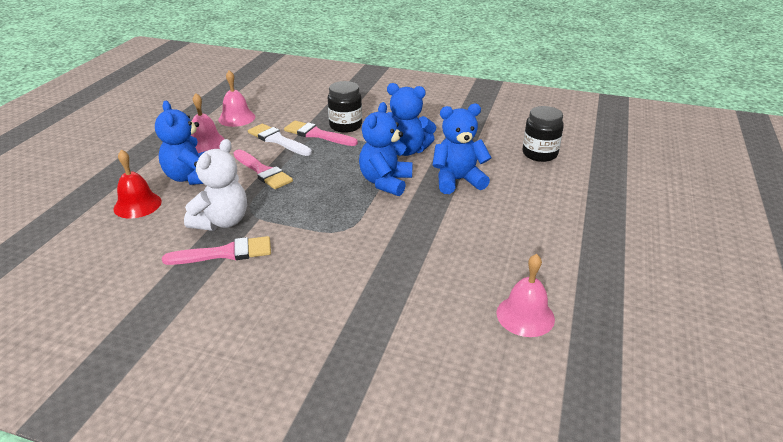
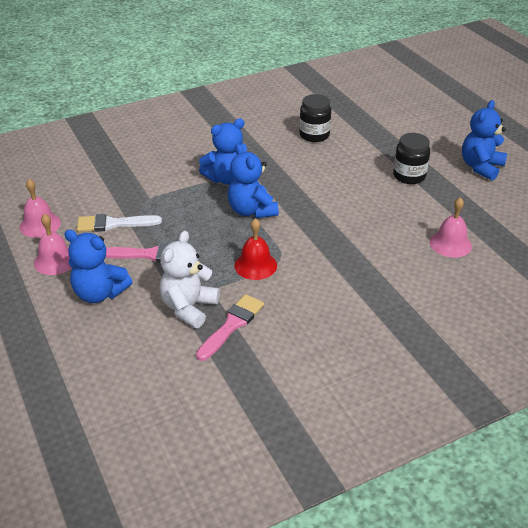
camera: 45 degrees left, 5 degrees up
(137, 205) = (97, 340): red bell -> red bell (255, 265)
(222, 221) = (189, 308): white teddy bear -> white teddy bear turned 135 degrees counterclockwise
(317, 134) = (138, 202): pink brush -> none
(345, 126) = (148, 183): black jar -> black jar (409, 176)
(457, 181) = (295, 183): blue teddy bear -> blue teddy bear (481, 167)

